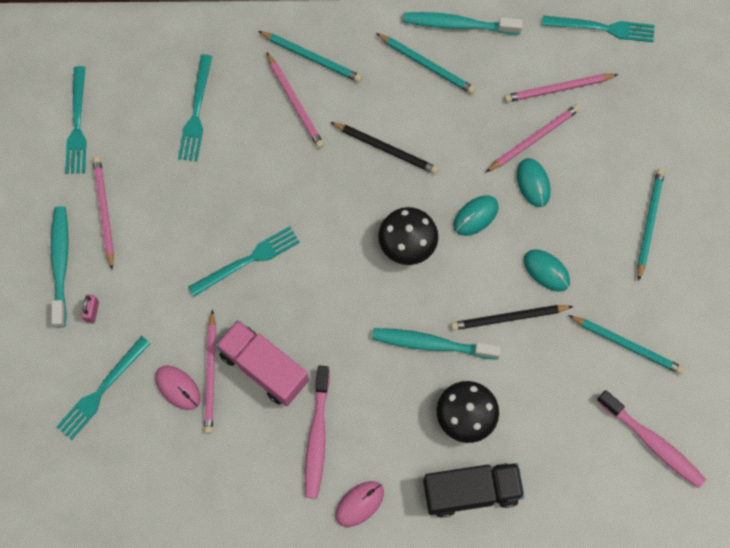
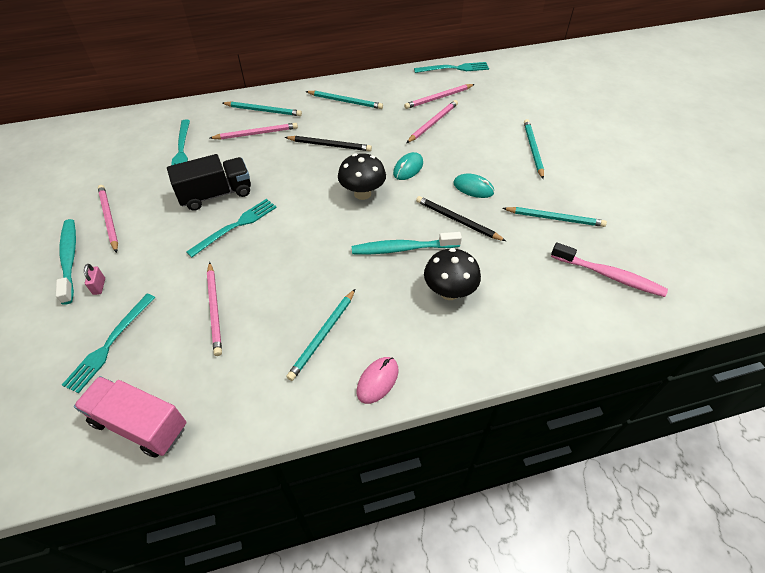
camera: 15 degrees left, 20 degrees down
(77, 124) = (85, 172): turquoise fork -> none
(178, 388) = (184, 326): pink mouse -> none
(264, 368) = (263, 294): pink truck -> pink truck (140, 424)
(295, 102) = (256, 133): pink pencil -> pink pencil turned 60 degrees counterclockwise
(317, 437) = (323, 335): pink toothbrush -> turquoise pencil
(458, 24) = (360, 81): turquoise toothbrush -> none
(471, 491) = (476, 346): black truck -> black truck (216, 194)
(508, 318) = (457, 220): black pencil -> black pencil turned 60 degrees clockwise
(533, 183) = (442, 144): turquoise mouse -> none

